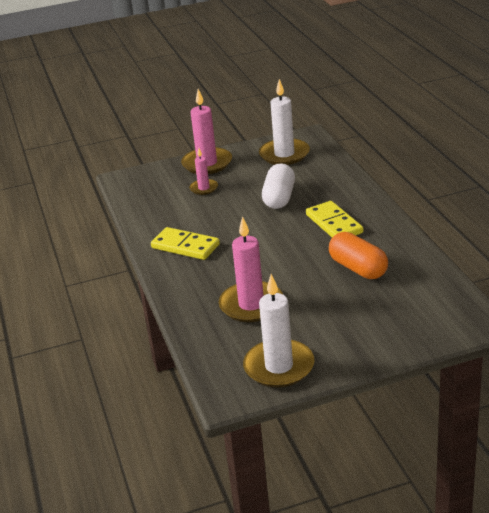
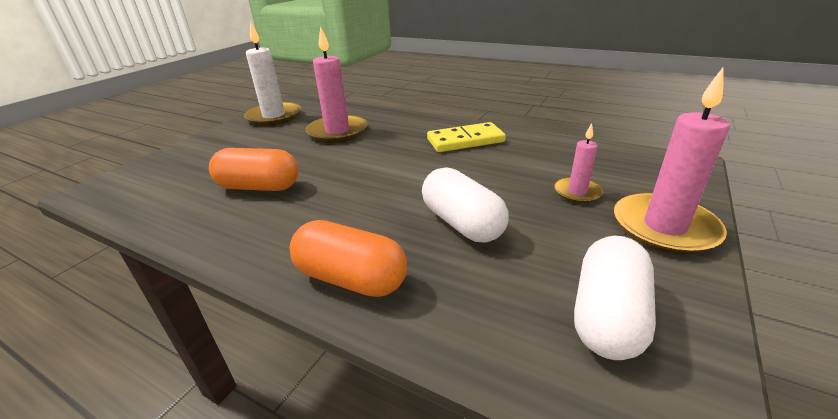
camera: 135 degrees right, 0 degrees up
(284, 154) = (607, 315): white candle -> white capsule
(334, 224) = (337, 221): yellow domino -> none
(354, 197) = (351, 278): none -> orange capsule

